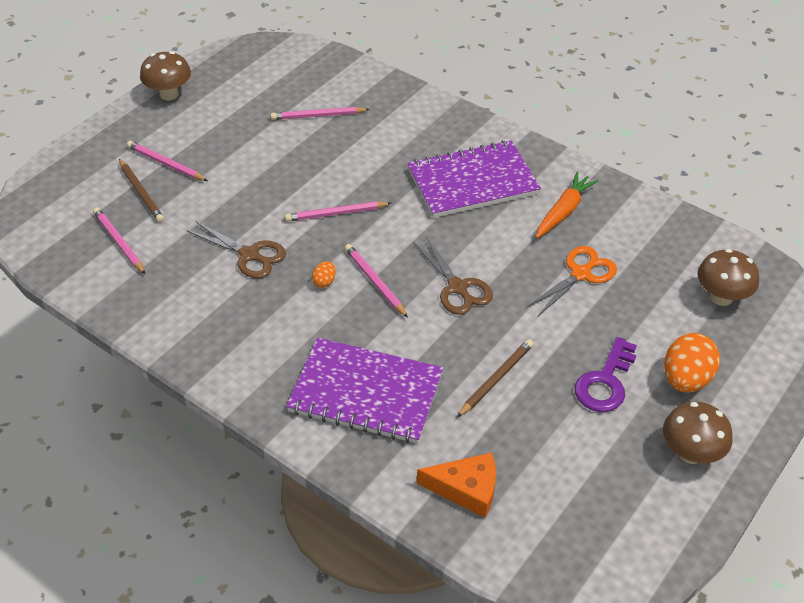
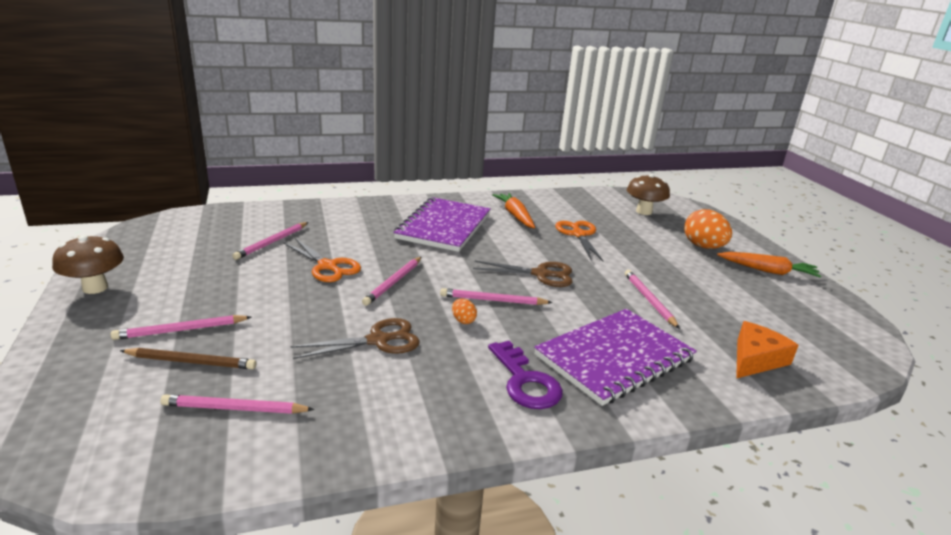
camera: 55 degrees left, 20 degrees down
(318, 166) = (327, 266): none -> orange scissors
(496, 379) = (649, 300): brown pencil -> pink pencil
(605, 382) = (685, 268): purple key -> purple key (525, 381)
(690, 453) = (768, 271): brown mushroom -> orange carrot

